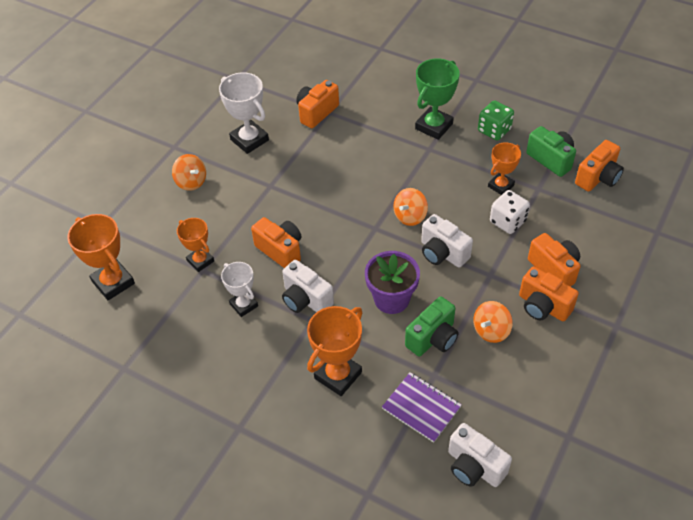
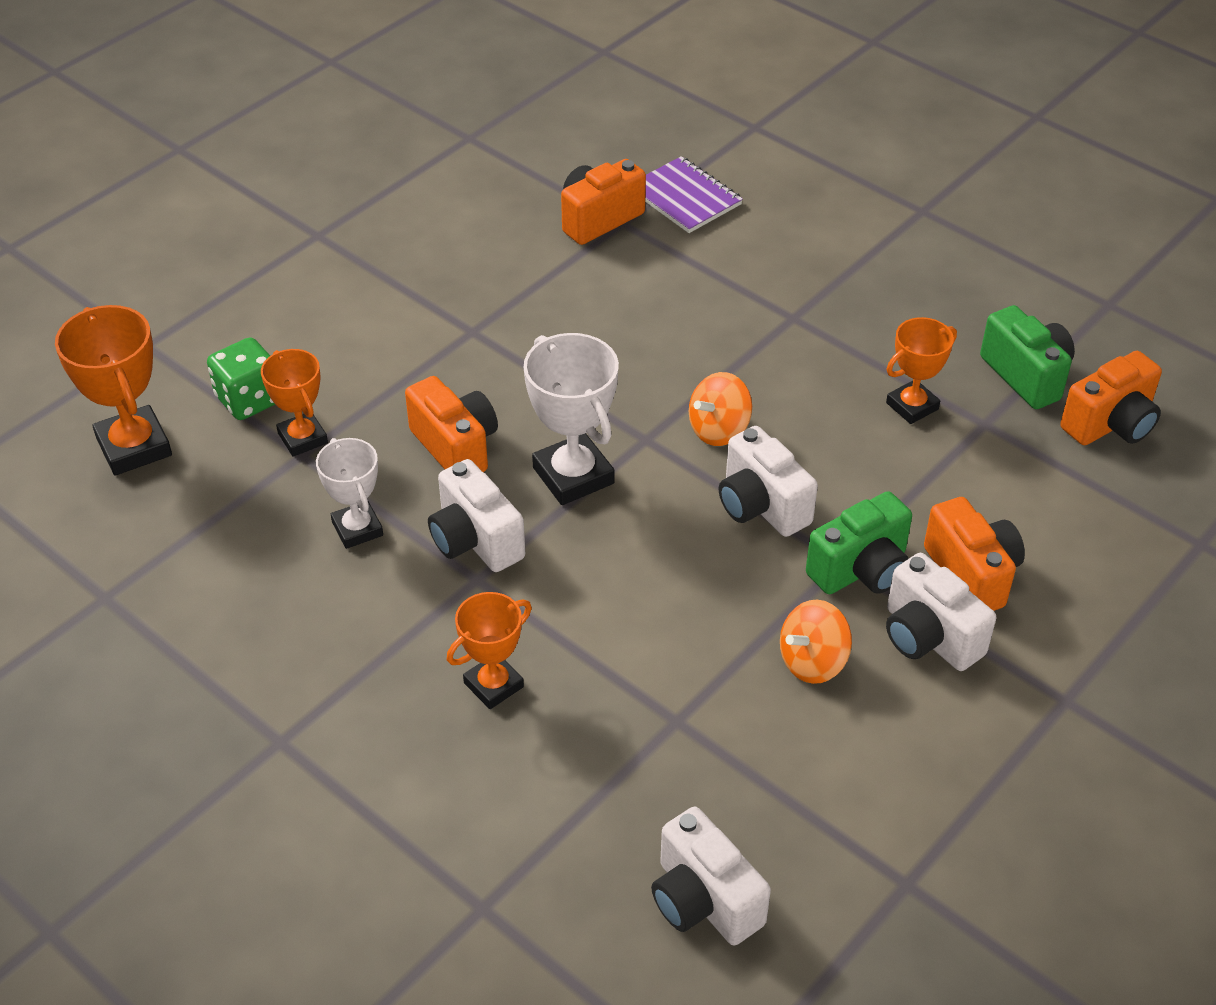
camera: 10 degrees right, 5 degrees down
(191, 182) = (329, 300): orange spinning top -> none
(249, 140) = (459, 246): white trophy -> white trophy (573, 475)
(338, 375) = (493, 685): orange trophy -> orange trophy, size x0.64
(391, 299) = (637, 569): purple flower pot -> none
(421, 408) = (634, 774): purple notebook -> purple notebook (684, 197)
(433, 338) = (695, 654): green camera -> green camera (861, 570)
(434, 126) = (814, 279): green trophy -> none
(494, 130) = (929, 305): green dice -> green dice (249, 399)
(507, 221) = (906, 472): white dice -> none
(543, 306) = (928, 637): orange camera -> white camera

